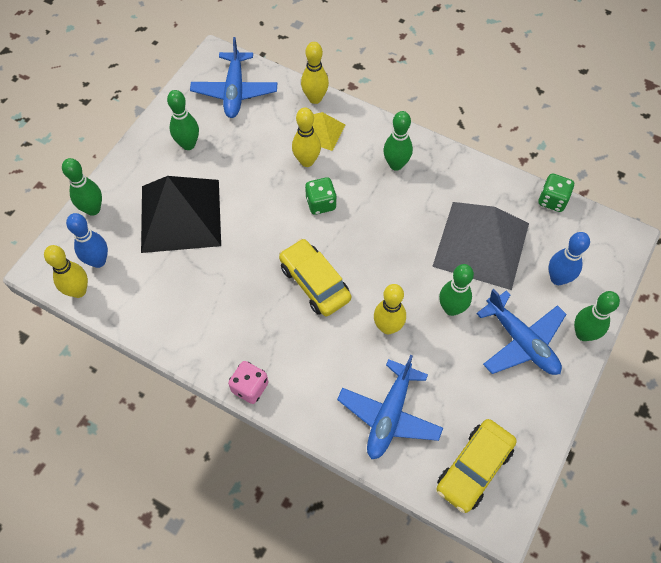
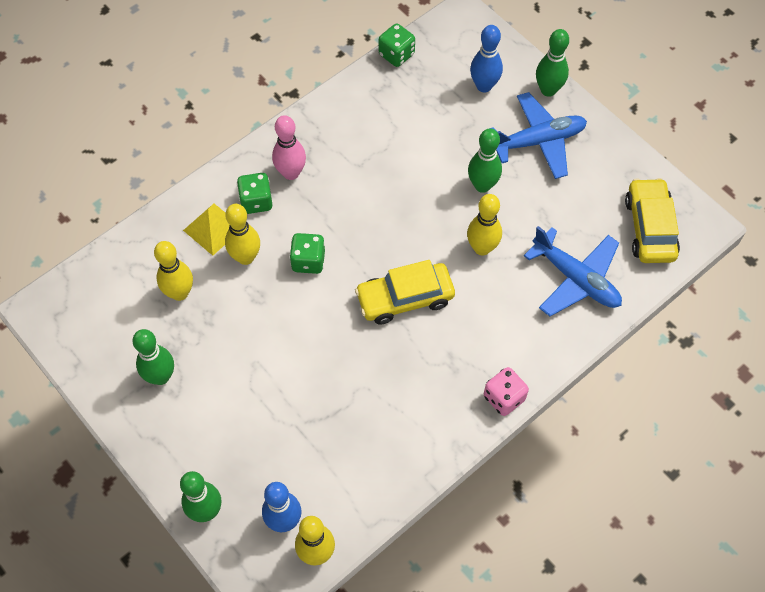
camera: 70 degrees left, 0 degrees up
(181, 215) = (260, 411): black pyramid -> none
(234, 91) = (106, 303): blue plane -> none
(315, 98) = (161, 221): yellow bowling pin -> yellow bowling pin (179, 293)
(359, 151) = (256, 201): none -> green dice
(396, 164) = (291, 173): green bowling pin -> pink bowling pin
(474, 468) = (649, 228): yellow car -> yellow car turned 150 degrees counterclockwise
(481, 244) = (421, 133): grey pyramid -> none

